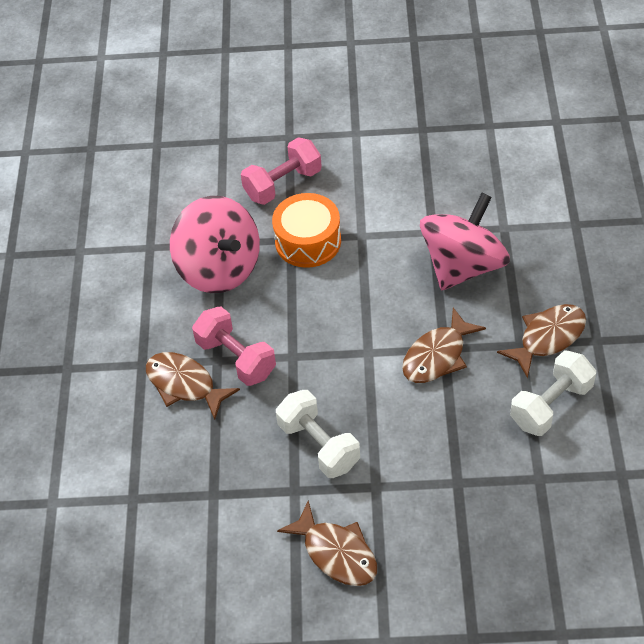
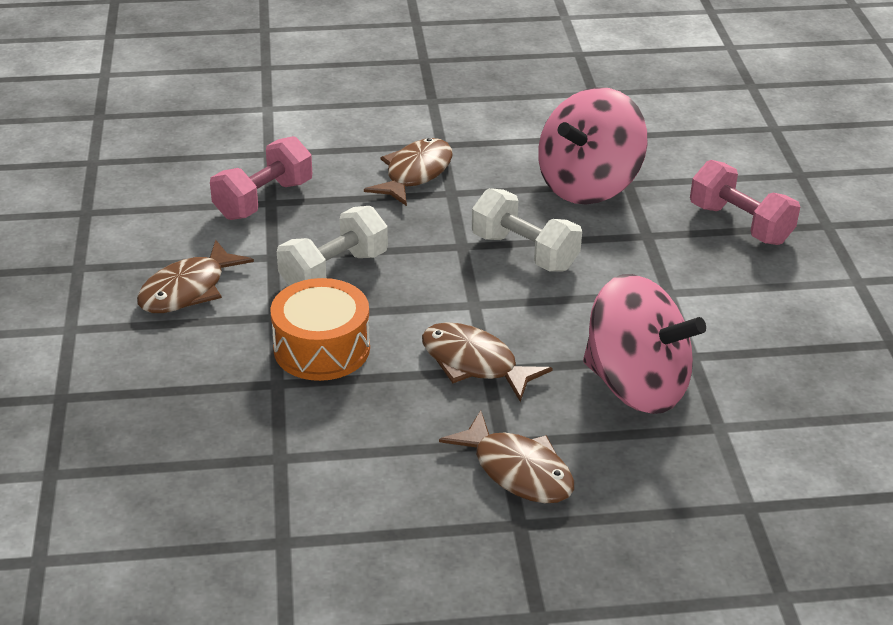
camera: 80 degrees right, 15 degrees down
(236, 358) = (455, 205): pink dumbbell -> pink dumbbell (263, 200)
(308, 241) = (647, 249): orange drum -> orange drum (321, 348)
(551, 405) = (399, 471): white dumbbell -> white dumbbell (524, 252)

